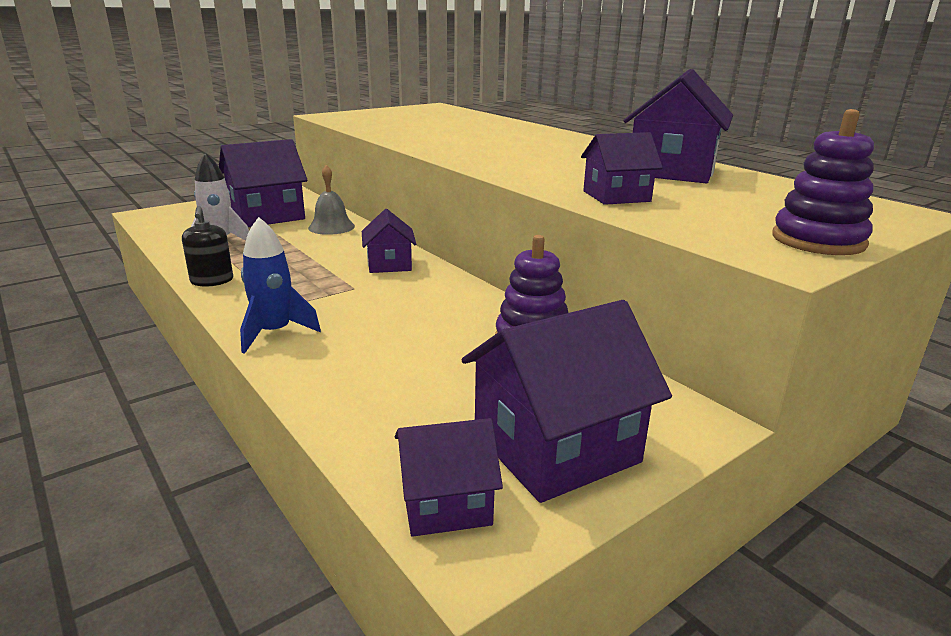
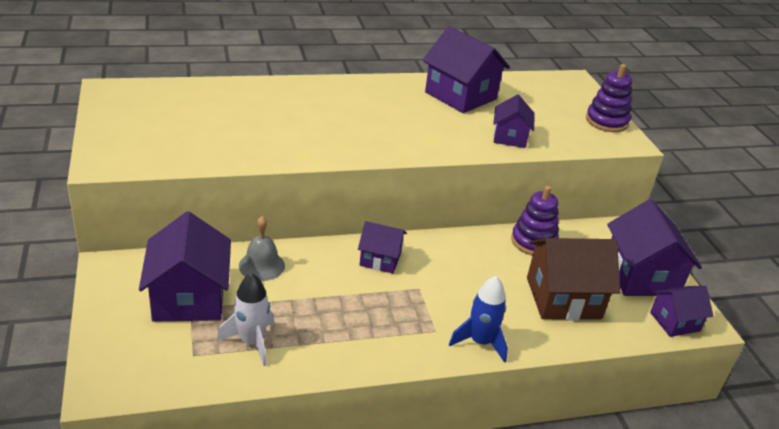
camera: 70 degrees left, 10 degrees up
(212, 281) = (360, 360): black soap dispenser -> none
(416, 377) = (563, 298): none -> brown house
(446, 503) = (674, 322): purple house -> purple house turned 60 degrees clockwise

